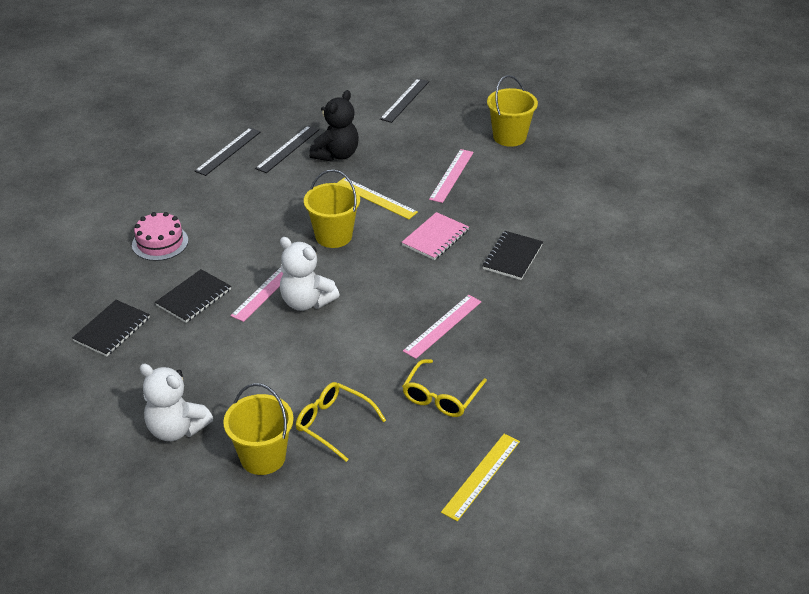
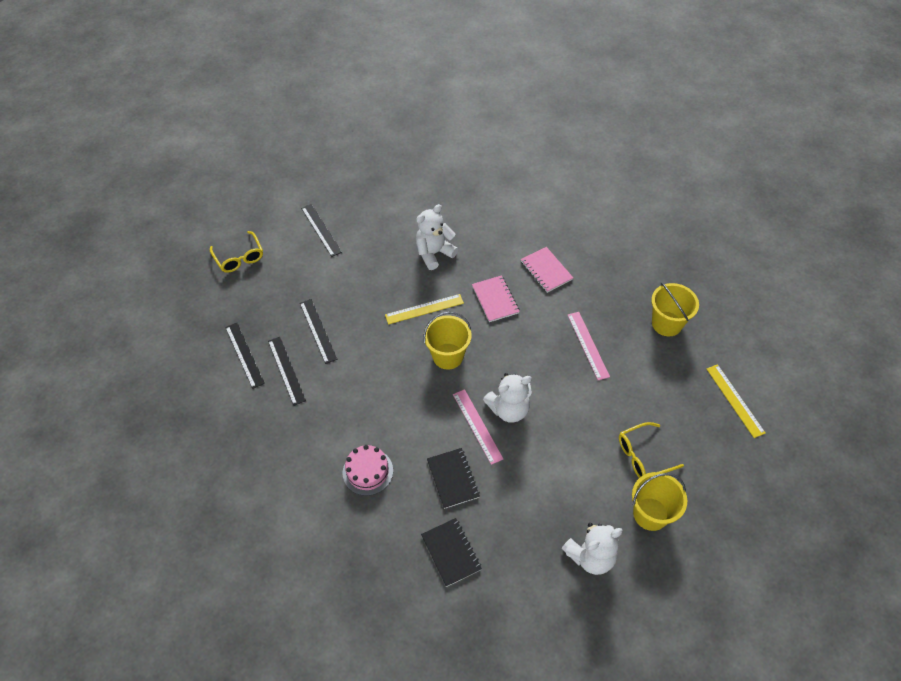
camera: 55 degrees left, 15 degrees up
(224, 123) = (244, 355): none -> black ruler
(336, 155) = (352, 305): black teddy bear -> none
(440, 397) = (654, 383): yellow glasses -> yellow glasses (239, 258)
(451, 175) = (434, 253): pink ruler -> white teddy bear
(509, 137) = (418, 199): yellow bucket -> yellow bucket (666, 324)
(512, 257) = (546, 270): black notebook -> pink notebook

